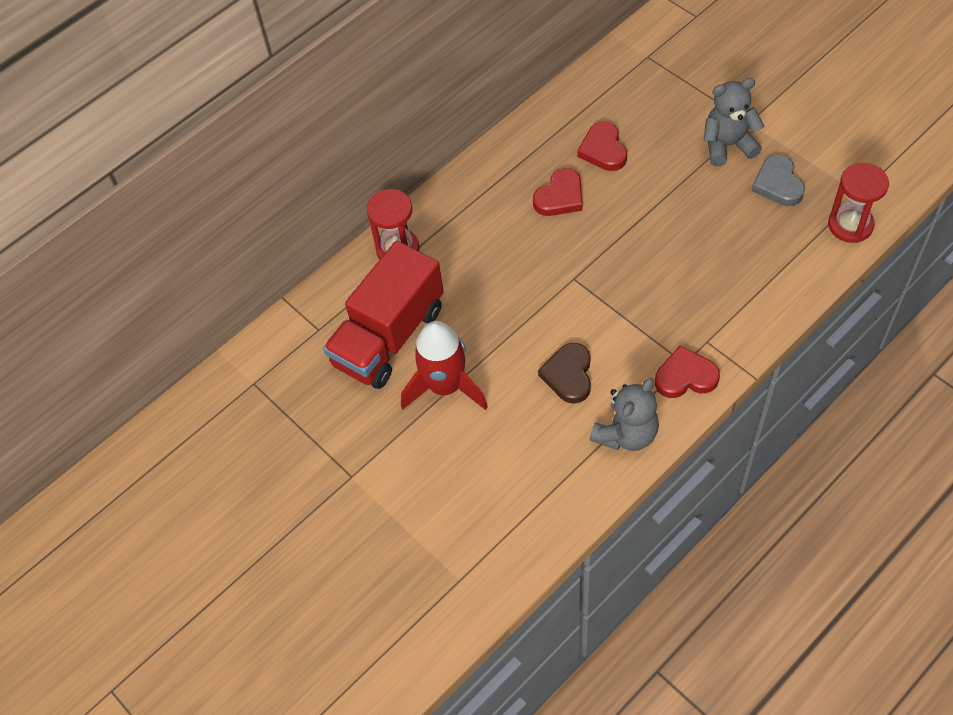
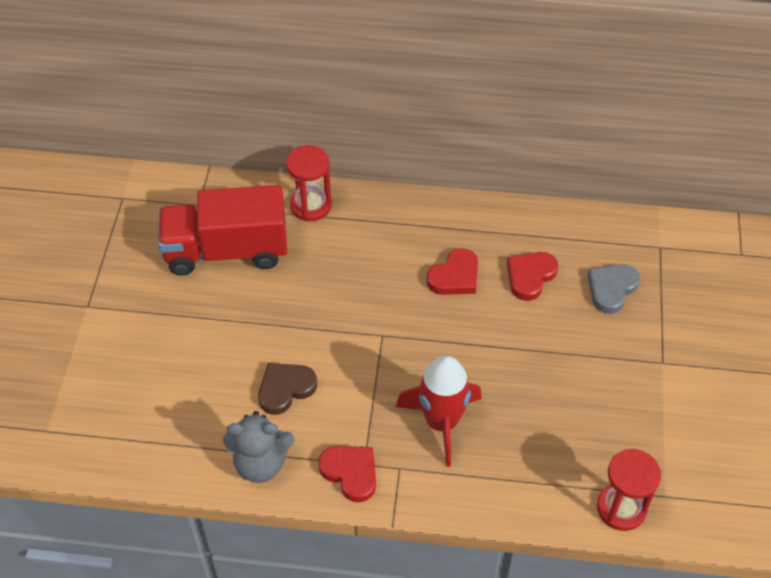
camera: 45 degrees right, 5 degrees down
(445, 386) = (210, 314): red rocket -> red rocket (441, 422)
(560, 197) = (455, 276): red heart -> red heart turned 45 degrees counterclockwise
(727, 145) = (620, 362): grey teddy bear -> none
(778, 184) = (614, 424): grey heart -> grey heart (611, 289)

